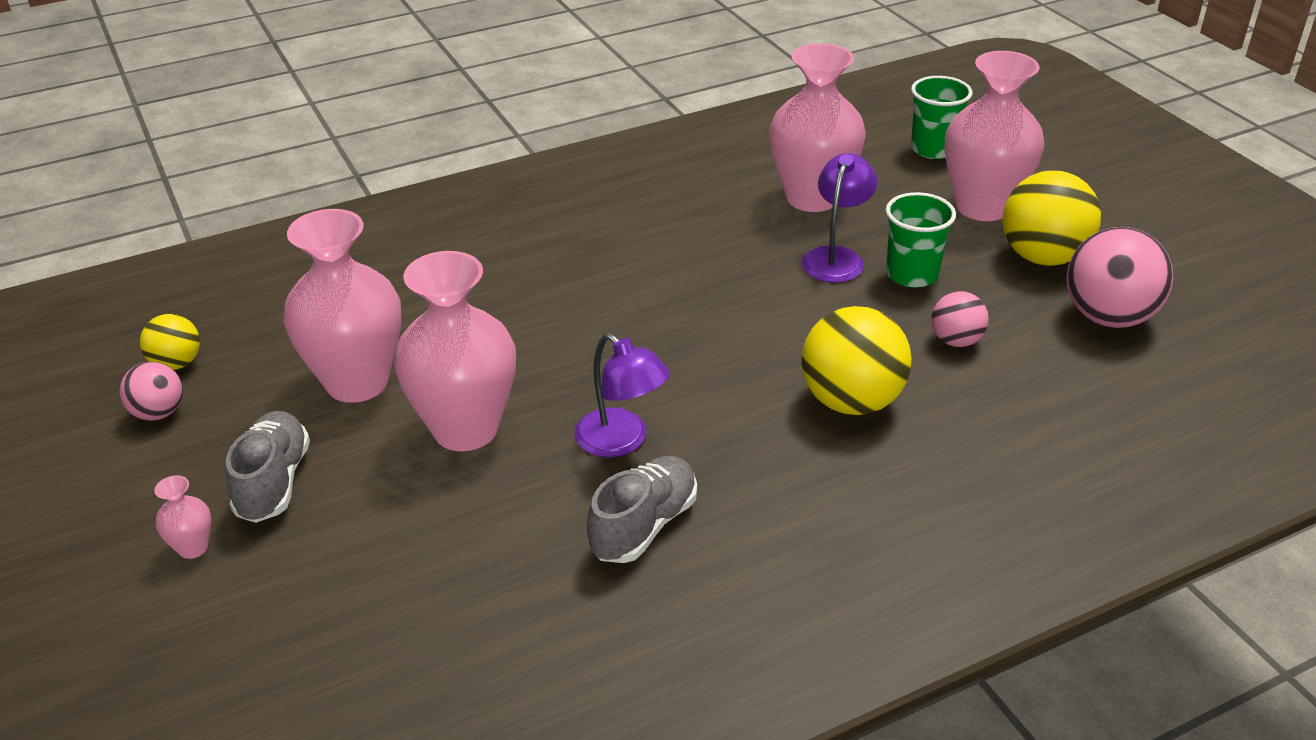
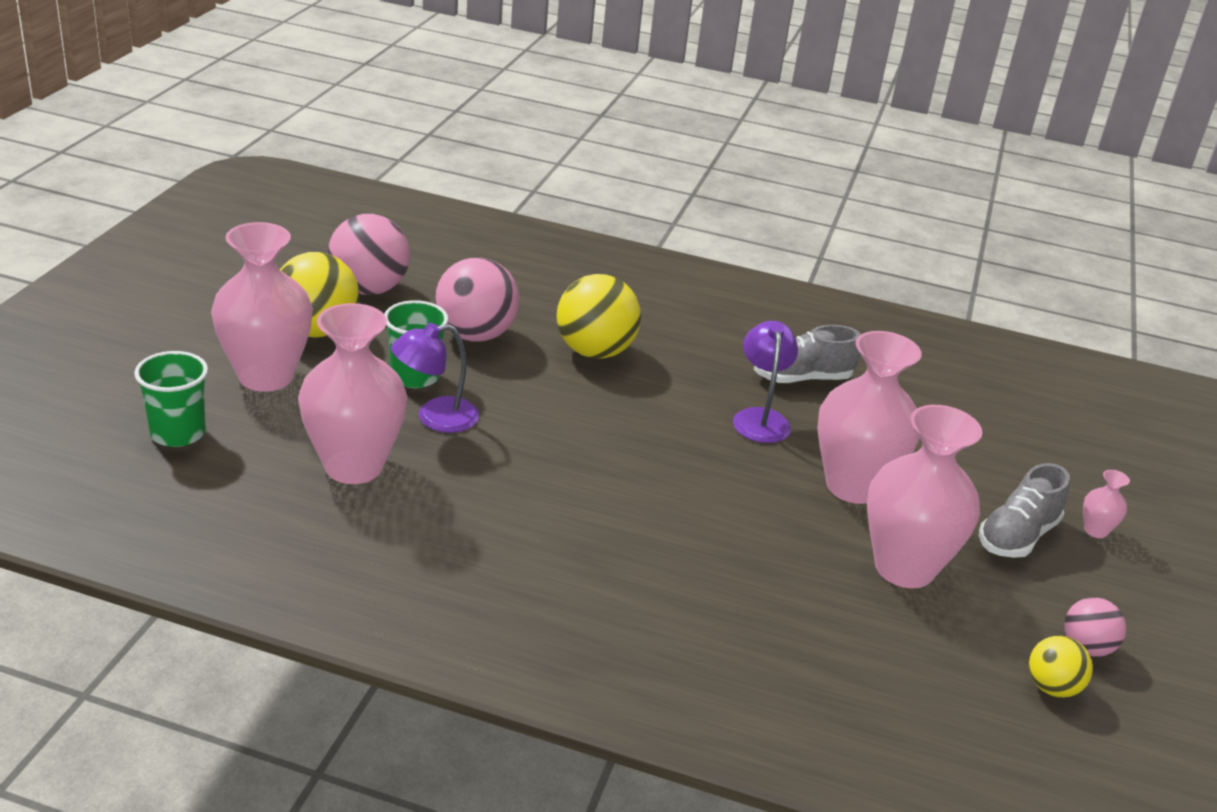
camera: 140 degrees left, 5 degrees down
(956, 341) = (475, 335): pink ball -> pink ball, size x1.82

